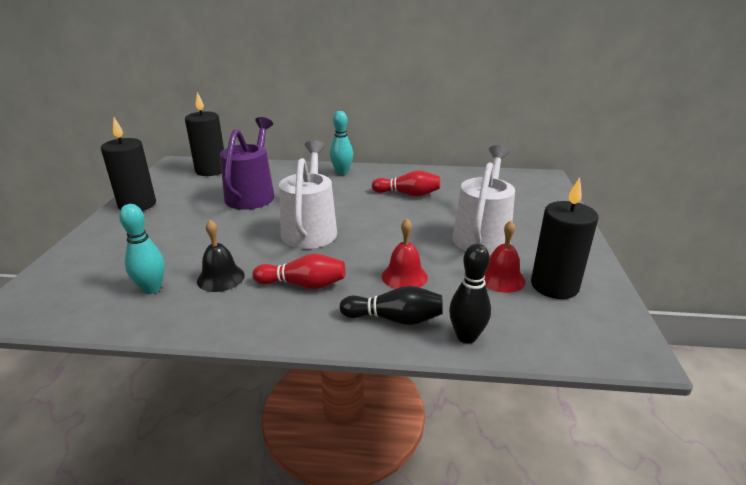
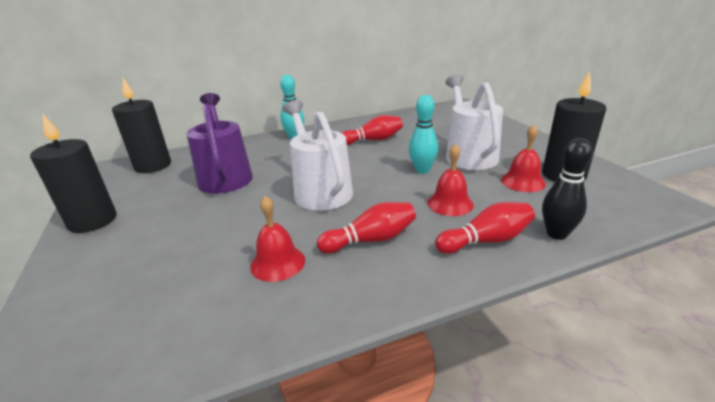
camera: 25 degrees left, 0 degrees up
(152, 289) = (206, 303): turquoise bowling pin -> turquoise bowling pin (422, 170)
(220, 278) = (277, 263): black bell -> red bell
(394, 319) = (486, 241): black bowling pin -> red bowling pin

